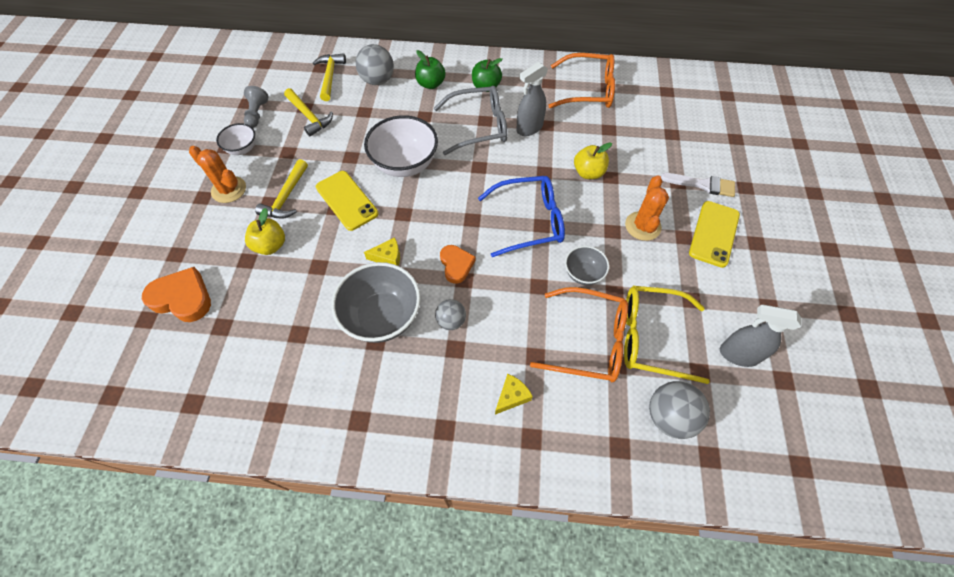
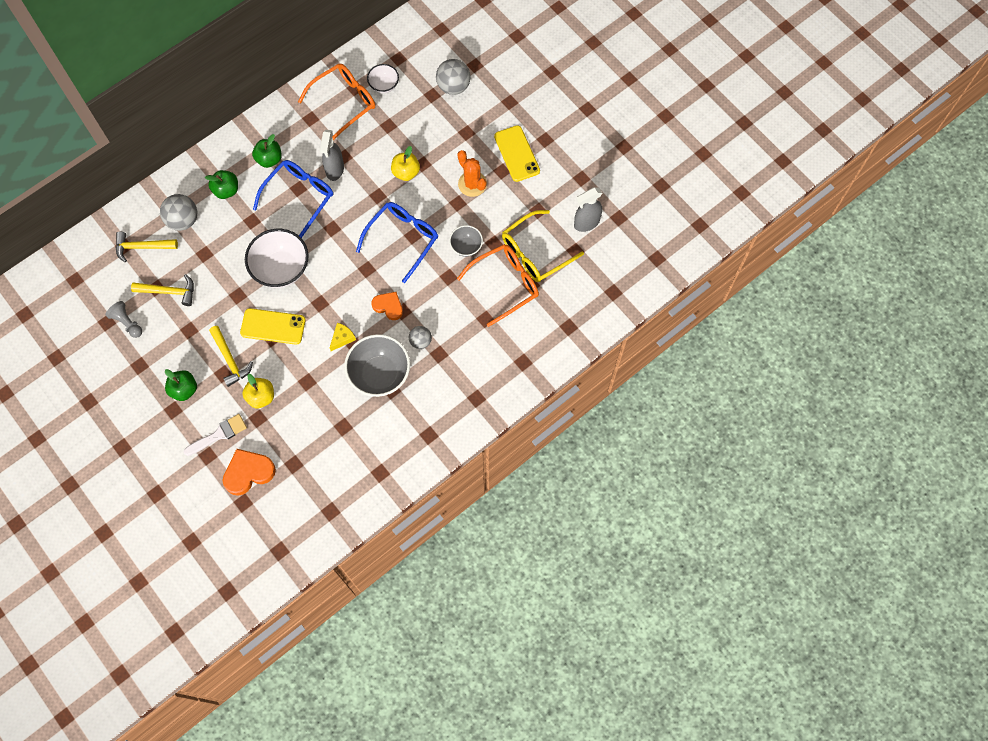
camera: 45 degrees left, 10 degrees up
(229, 190) = (184, 389): orange cactus -> green apple
(242, 149) = (153, 356): white bowl -> white bowl (384, 85)
(330, 76) = (142, 247): yellow hammer -> yellow hammer turned 45 degrees counterclockwise
(478, 127) = (299, 197): grey glasses -> blue glasses
(512, 396) = (493, 351): yellow cheese -> none
(669, 417) = (579, 289): grey ball -> grey ball (453, 86)
(702, 185) = (483, 121): white brush -> white brush (219, 434)

